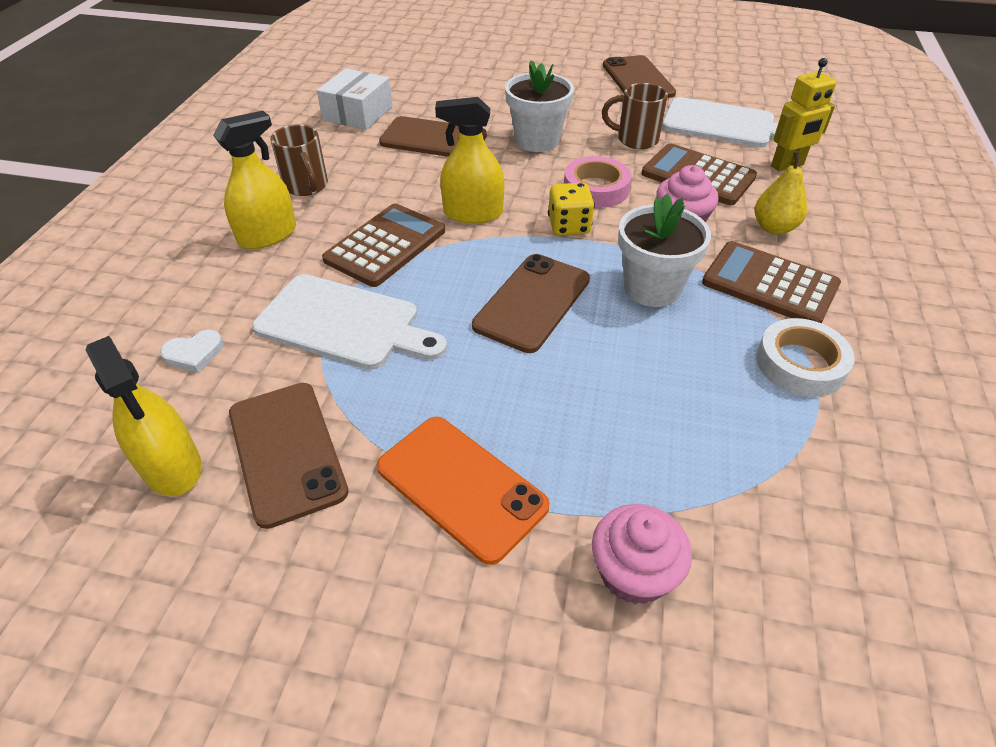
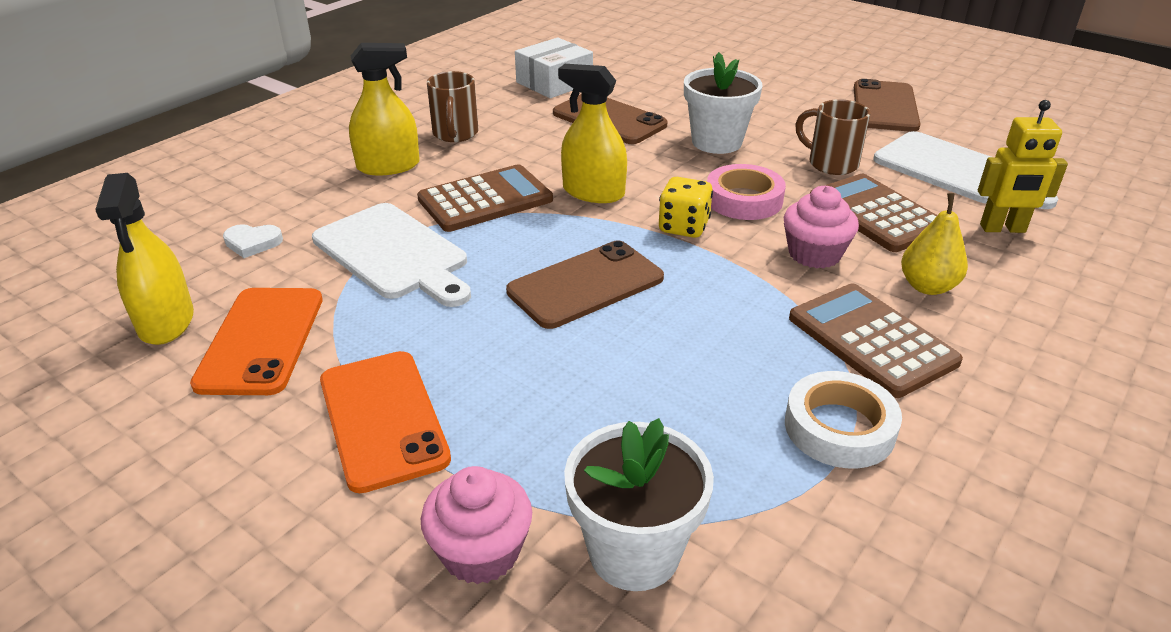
camera: 25 degrees right, 10 degrees down
(287, 451) = (261, 340): brown phone -> orange phone
(652, 288) = (726, 306): white flower pot -> white flower pot (634, 552)

